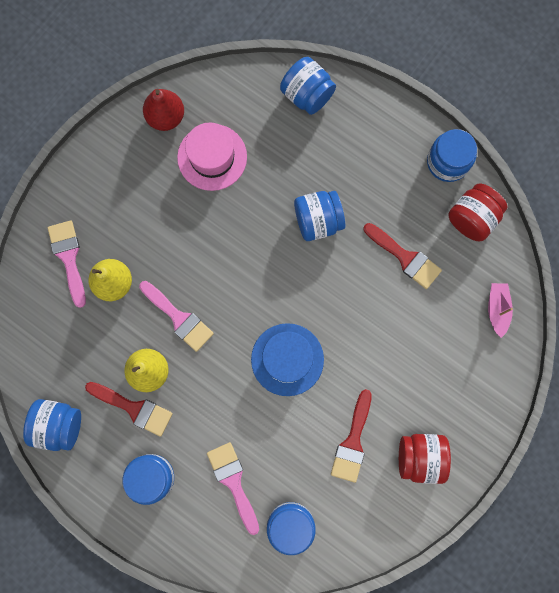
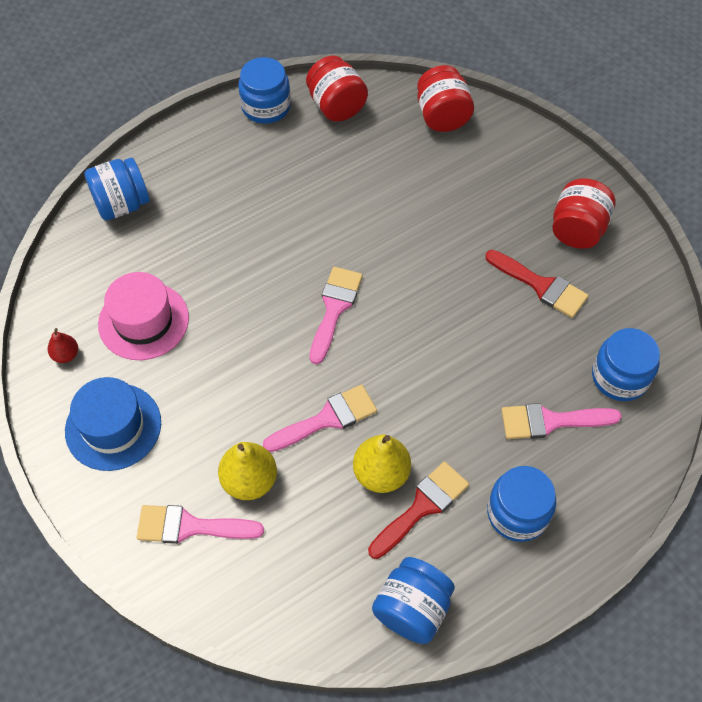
camera: 70 degrees left, 20 degrees down
(166, 117) = (66, 355): red pear -> red pear, size x0.55
(273, 289) = (334, 308): none -> pink brush
(287, 359) = (423, 319): blue hat -> blue hat (113, 426)
(318, 221) = (274, 240): blue jar -> none
(405, 258) = (353, 174): red brush -> none
(497, 309) = (442, 116): pink boat -> red jar

